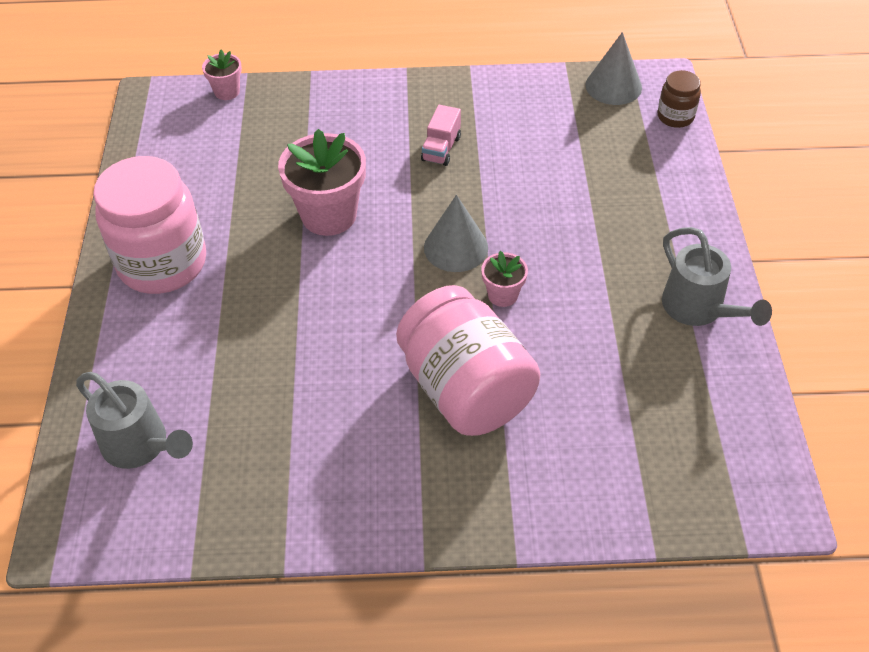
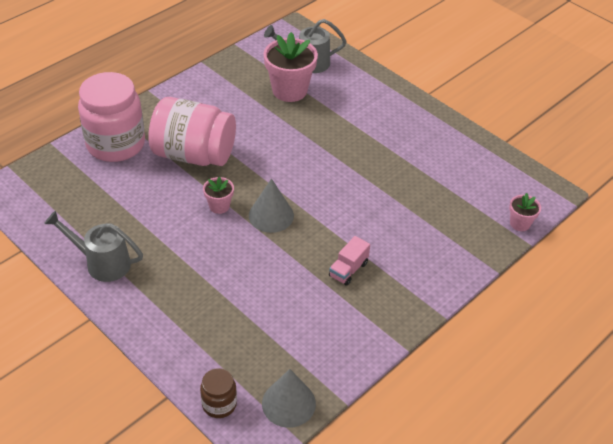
camera: 135 degrees right, 5 degrees down
(162, 263) = (403, 122): pink jar -> pink jar (116, 144)
(329, 215) = (359, 191): pink flower pot -> pink flower pot (289, 90)
(441, 149) = (348, 270): pink truck -> pink truck turned 120 degrees counterclockwise

